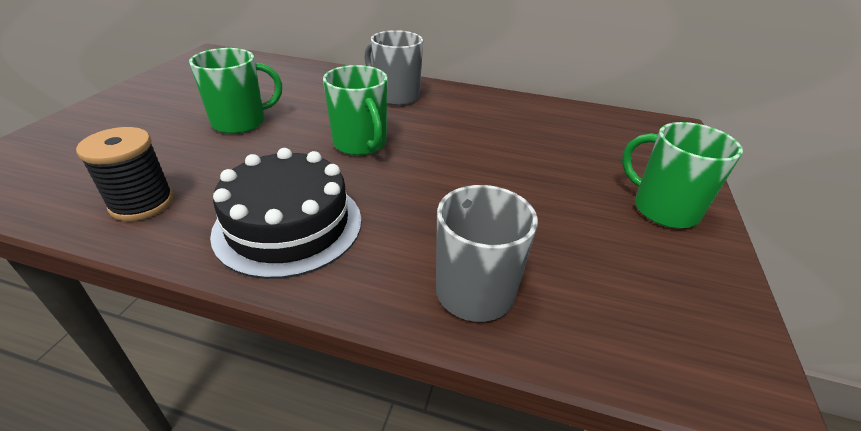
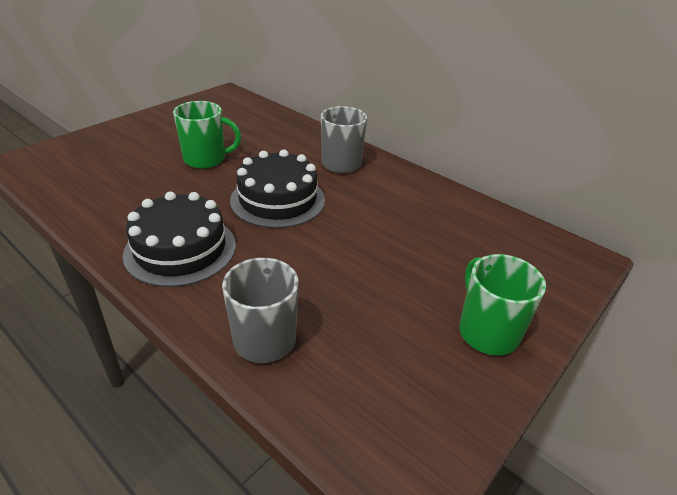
camera: 25 degrees right, 0 degrees up
(142, 203) = (105, 206): black spool -> none
(361, 144) = (278, 200): green mug -> black cake

